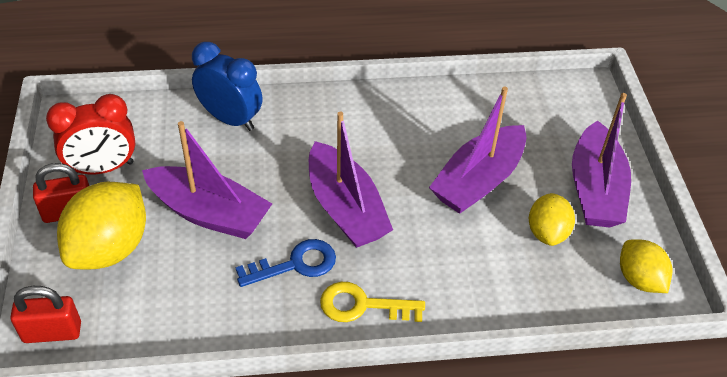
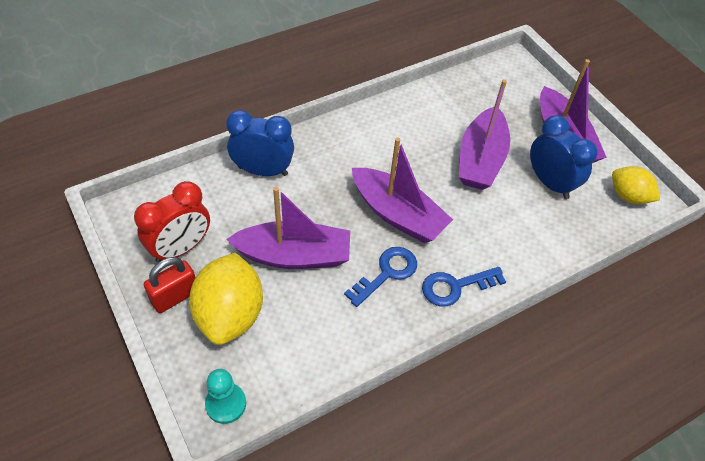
camera: 25 degrees left, 5 degrees up
(52, 332) = (226, 404): red padlock -> turquoise pawn
(362, 305) = (455, 286): yellow key -> blue key
(547, 232) = (550, 183): yellow lemon -> blue clock

